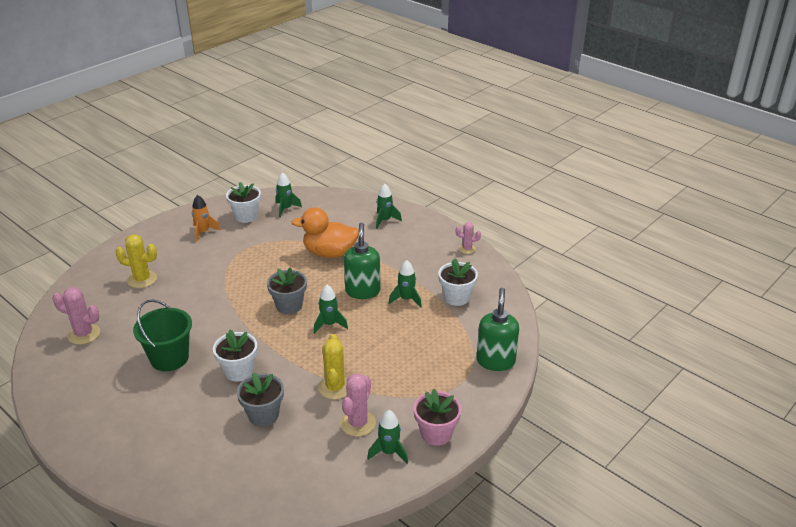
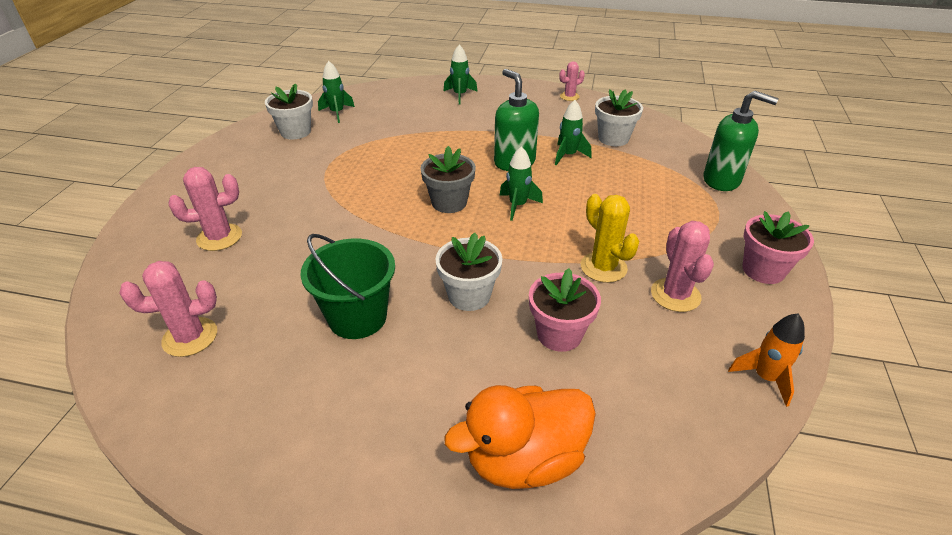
camera: 30 degrees left, 5 degrees up
(142, 279) = (219, 237): yellow cactus -> pink cactus
(203, 232) = (256, 162): orange rocket -> orange rocket (765, 377)
(263, 415) = (559, 334): grey flower pot -> pink flower pot
(329, 253) = (435, 139): orange duck -> orange duck (524, 459)
(389, 452) = (746, 311): green rocket -> none
(495, 361) = (722, 180): green soap dispenser -> green soap dispenser turned 135 degrees clockwise

